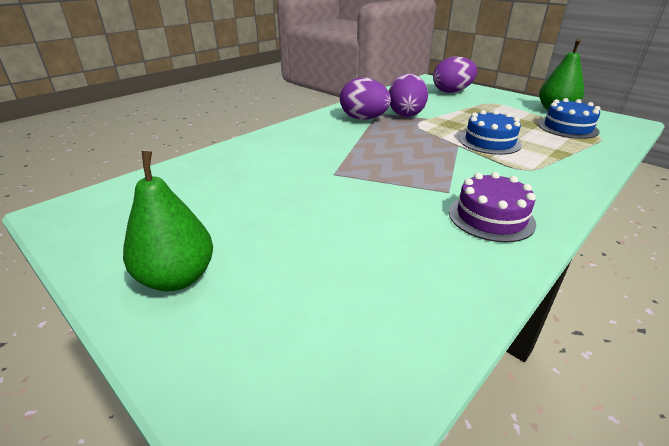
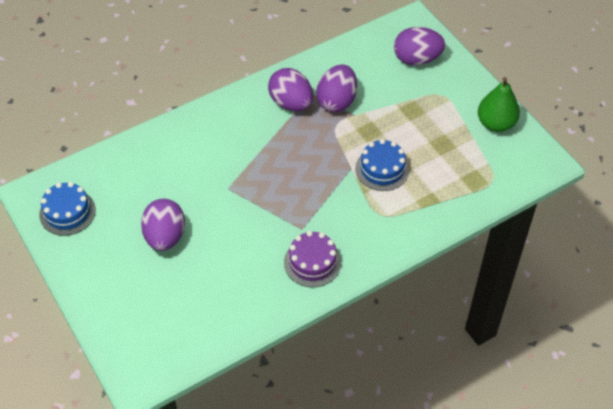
camera: 15 degrees right, 20 degrees up
(177, 278) = (103, 270): green pear -> none
(271, 225) = (165, 237): none -> purple egg
(567, 128) = (475, 160): blue cake -> blue cake (67, 212)

